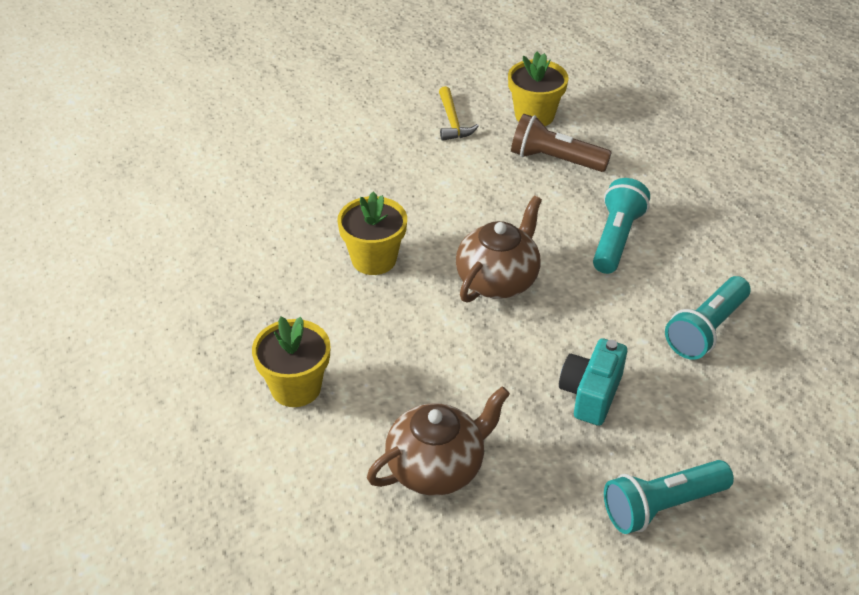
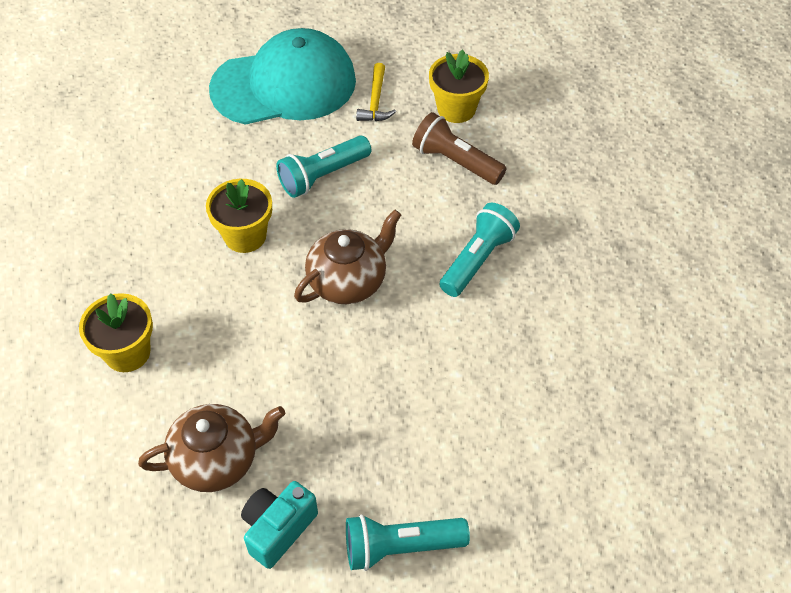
camera: 15 degrees right, 10 degrees up
(354, 122) = (284, 85): none -> turquoise cap
(590, 394) = (384, 418): turquoise camera -> turquoise camera (278, 529)
(706, 329) = (521, 375): turquoise flashlight -> turquoise flashlight (322, 176)

